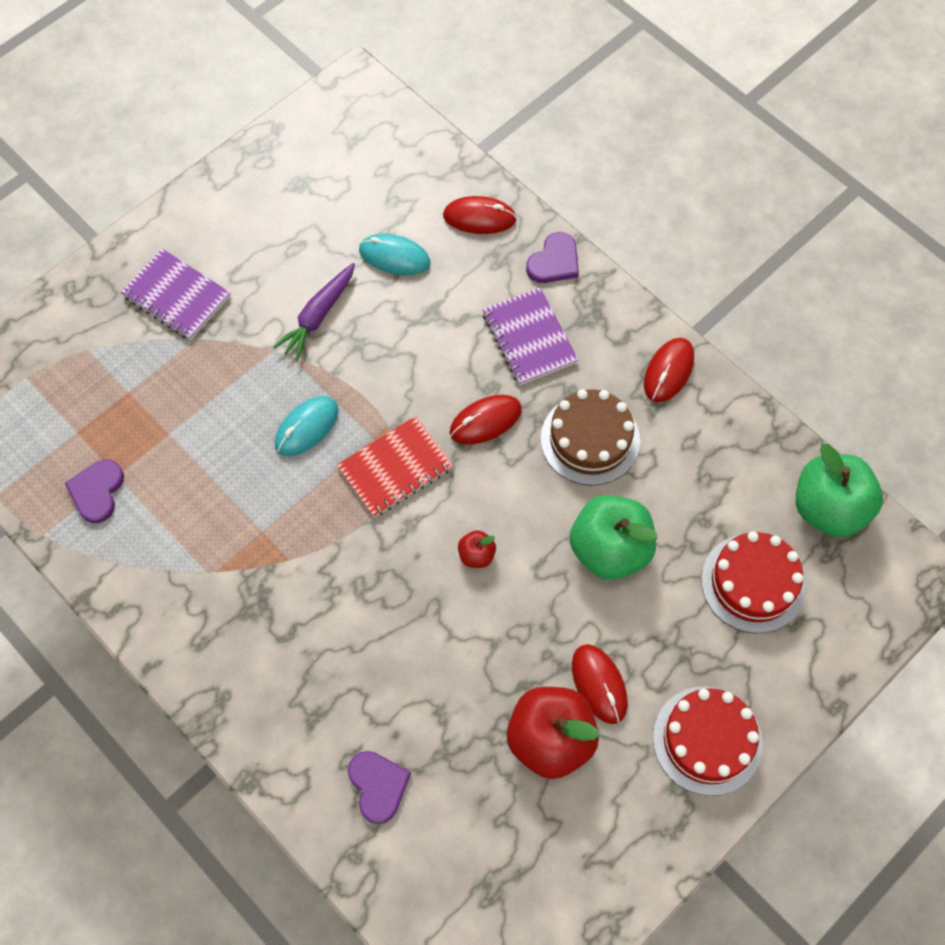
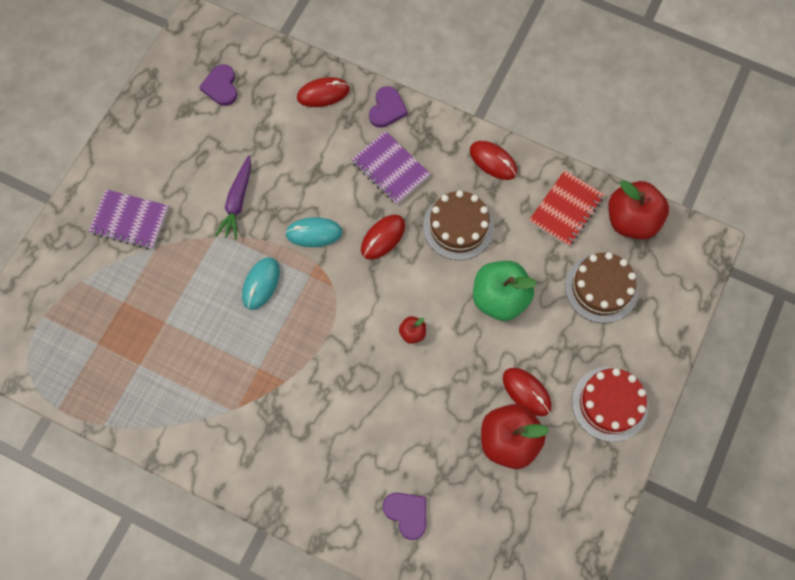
camera: 20 degrees left, 5 degrees up
(97, 491) = (130, 380): purple heart -> purple heart (221, 86)
(394, 257) = (274, 141): turquoise mouse -> turquoise mouse (314, 233)
(395, 468) = (334, 292): red notebook -> red notebook (566, 209)
(668, 371) = (493, 161): red mouse -> red mouse turned 60 degrees counterclockwise
(753, 583) = (601, 288): red cake -> brown cake
(829, 508) = (631, 220): green apple -> red apple

